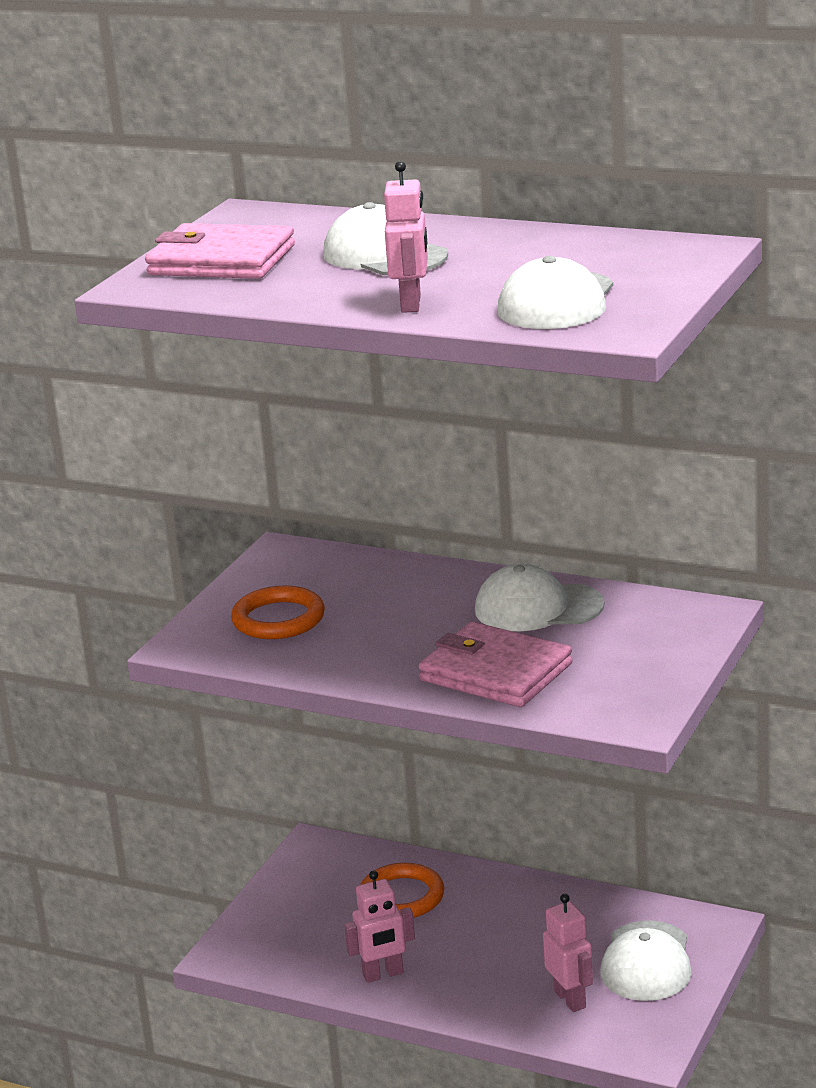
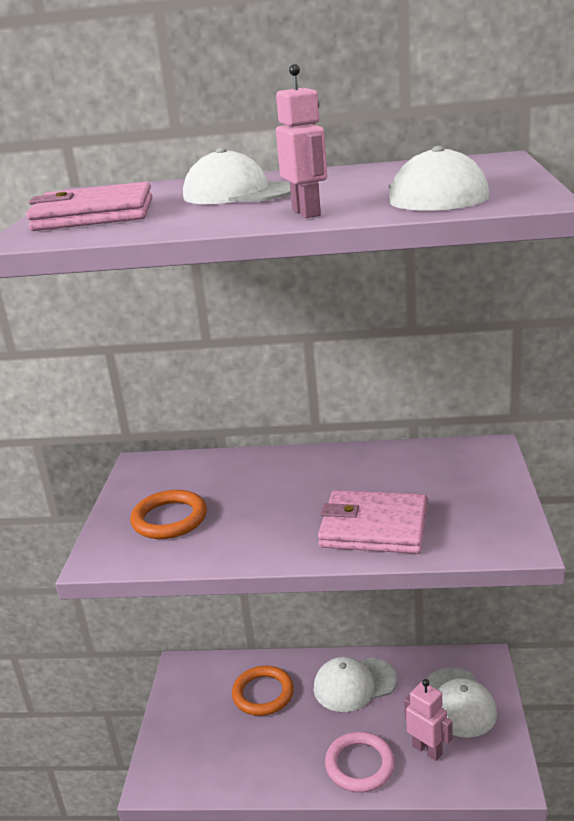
camera: 20 degrees left, 0 degrees up
(383, 974) = (282, 766): pink robot -> none
(477, 994) = (359, 765): none -> pink ring
(538, 608) = (364, 469): white cap -> white cap (354, 684)

